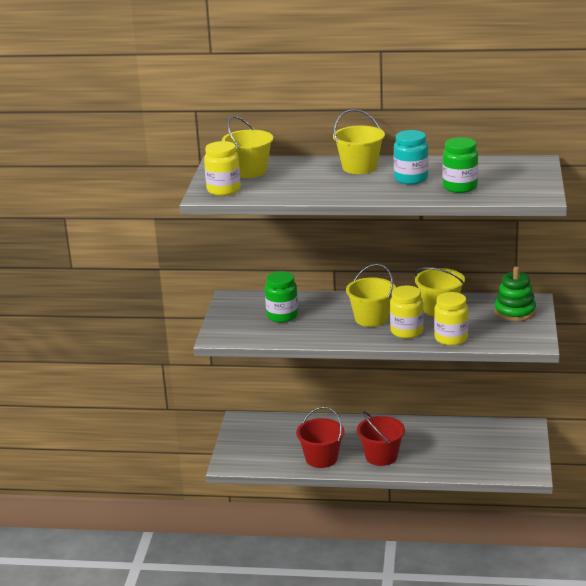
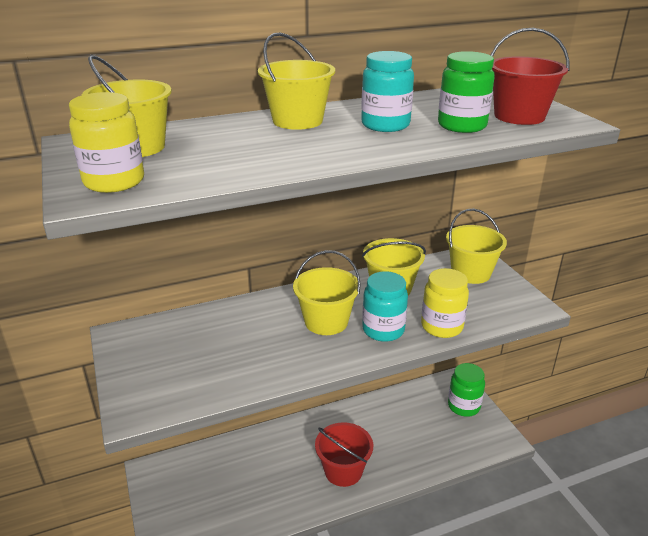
camera: 30 degrees left, 5 degrees up
(282, 316) = (209, 347): green jar -> green jar (463, 406)
(321, 458) = (278, 499): red bucket -> red bucket (519, 116)
(406, 331) = (383, 330): yellow jar -> turquoise jar
(515, 312) = (471, 273): green stacking toy -> yellow bucket

